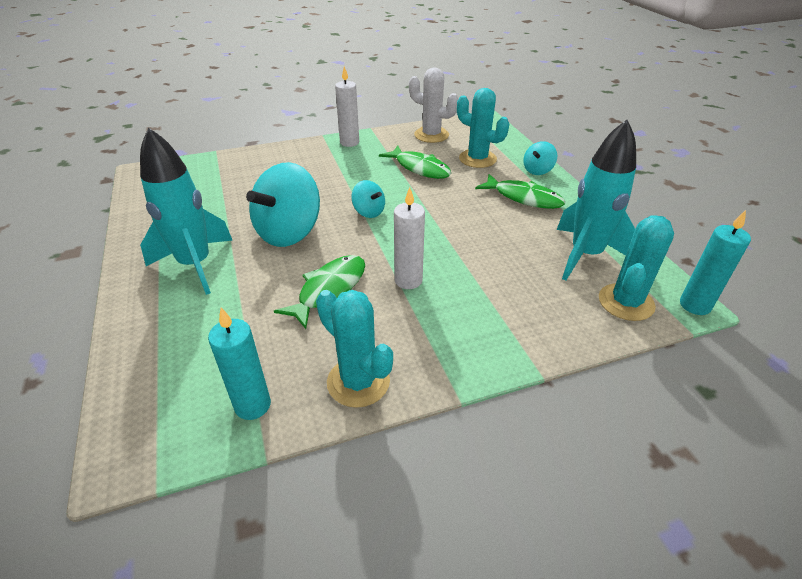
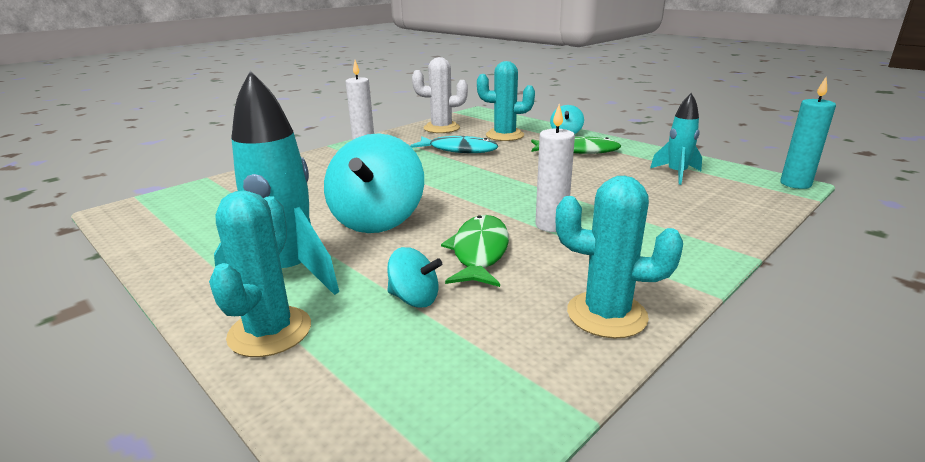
camera: 25 degrees left, 15 degrees down
(252, 405) = (517, 375): turquoise candle -> none
(369, 212) = (447, 187): turquoise spinning top -> turquoise spinning top (414, 299)
(420, 168) = (459, 150): green fish -> turquoise fish
(585, 255) = (676, 174): turquoise rocket -> turquoise rocket, size x0.58
(626, 302) = (747, 194): turquoise cactus -> turquoise cactus (270, 331)

